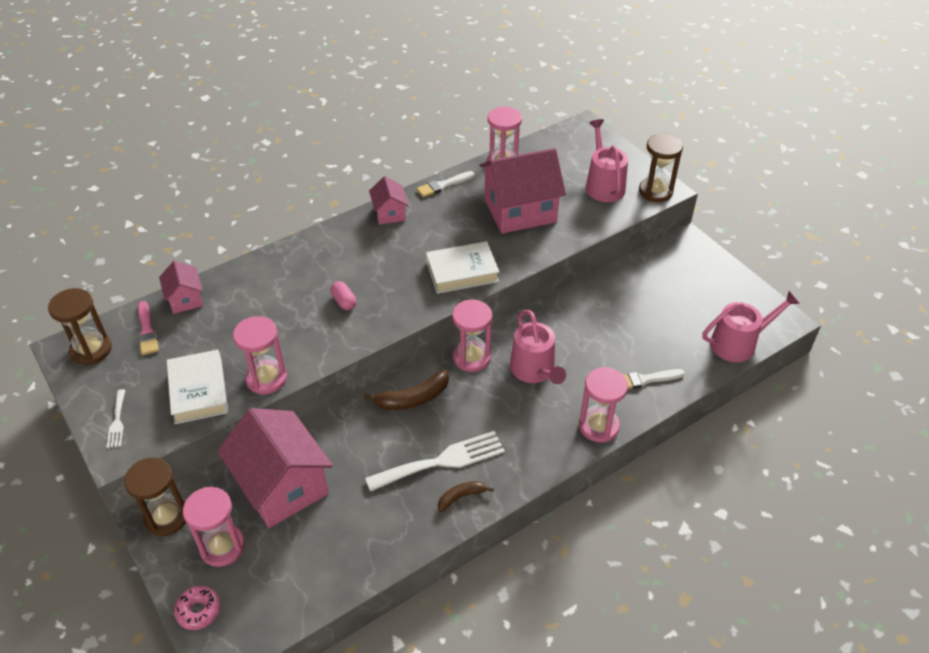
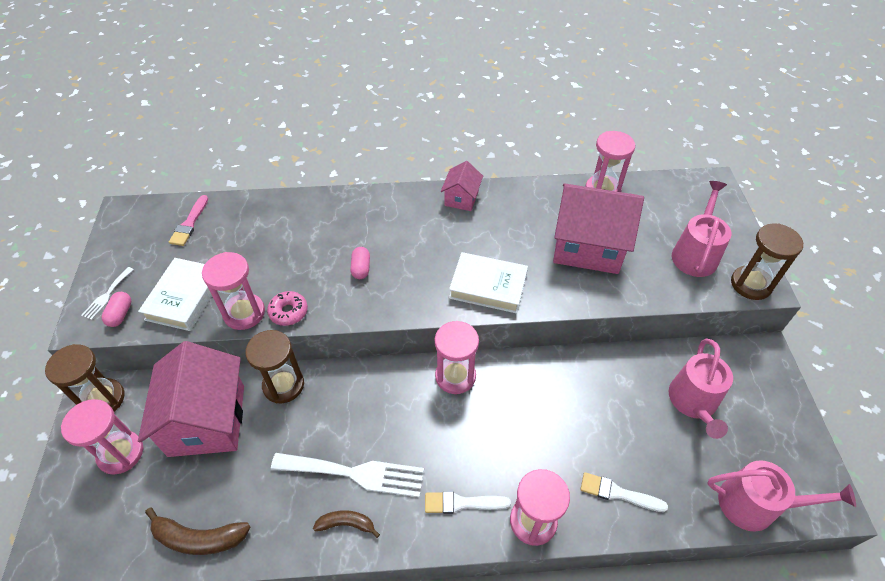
camera: 30 degrees right, 5 degrees up
(91, 350) = (139, 221): brown hourglass -> brown hourglass (283, 385)
(146, 430) = (120, 314): none -> pink capsule
(185, 299) = (238, 207): pink house -> none
(199, 611) = (59, 506): pink donut -> pink donut (288, 312)
(413, 398) = (374, 392): brown banana -> brown banana (199, 538)
(443, 185) = (530, 190): white brush -> white brush (462, 503)
(534, 370) = (507, 421): pink watering can -> pink watering can (693, 402)

